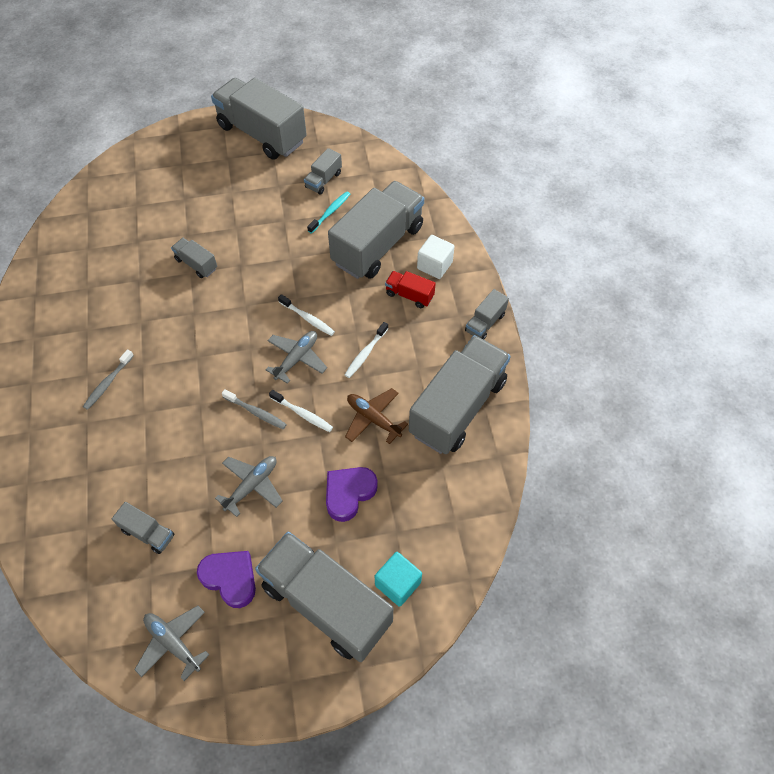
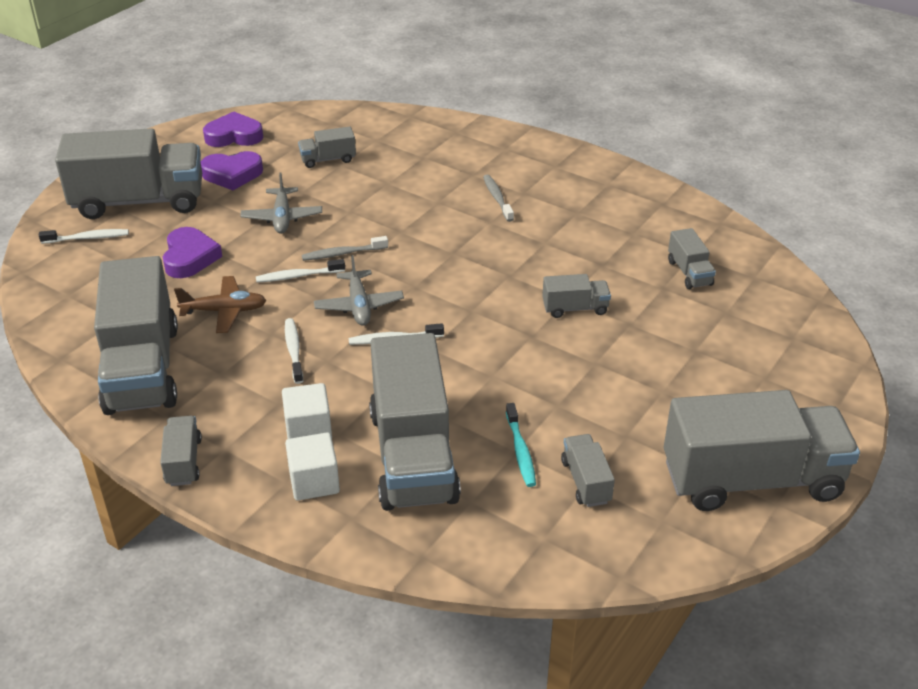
camera: 135 degrees right, 20 degrees down
(110, 239) = (689, 273): none -> grey truck
(173, 643) = (234, 136): grey plane -> purple heart
(398, 584) = (88, 238): turquoise cube -> white toothbrush
(409, 295) = (308, 430): red truck -> white cube

